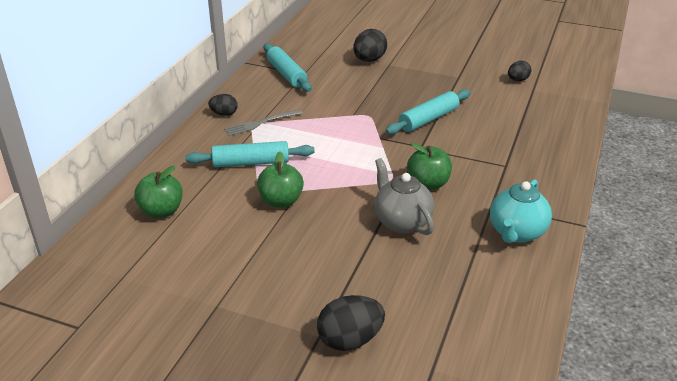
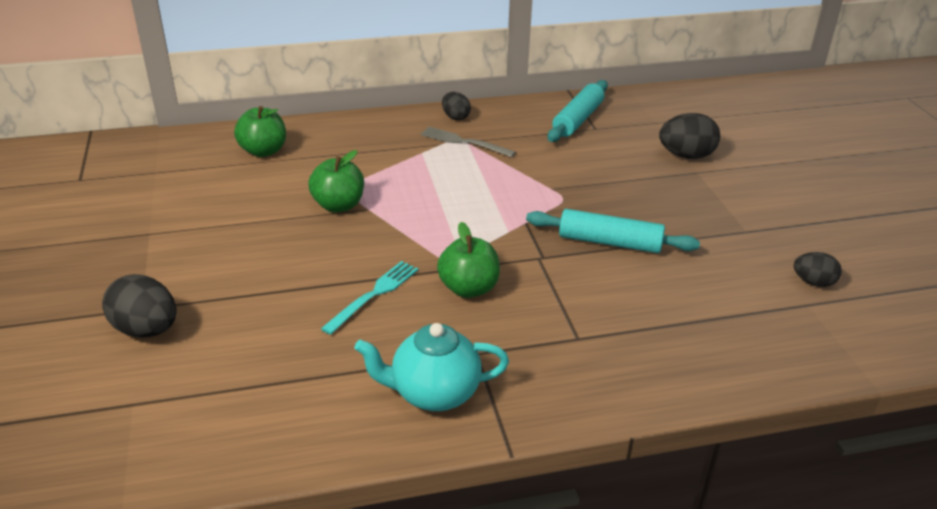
camera: 55 degrees right, 0 degrees up
(251, 163) = (387, 164): turquoise rolling pin -> none
(401, 222) = (374, 295): grey teapot -> turquoise fork

